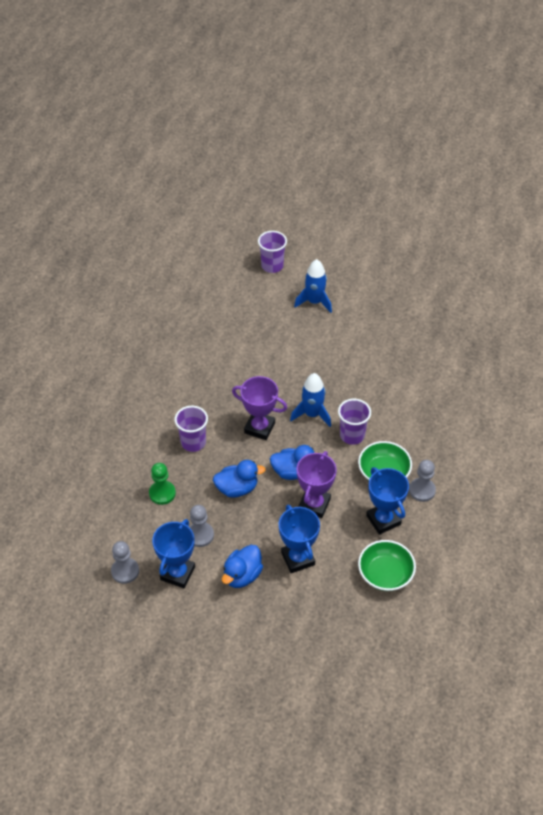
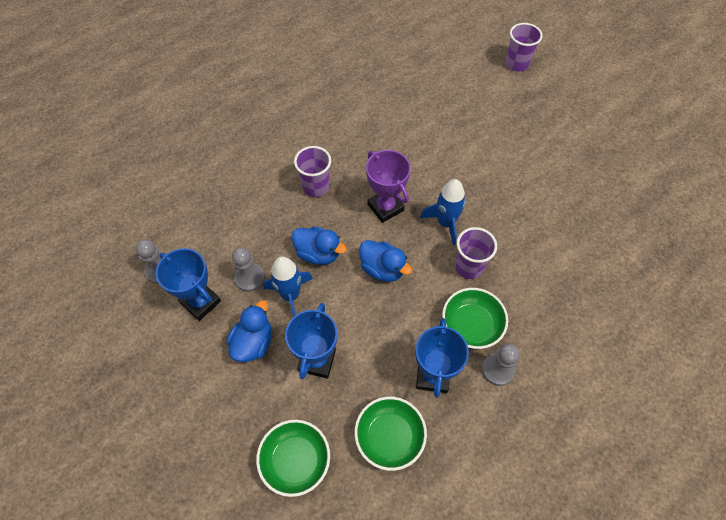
camera: 35 degrees right, 10 degrees up
(162, 493) = (251, 218): green pawn -> none
(177, 573) = (200, 302): blue trophy -> blue trophy turned 75 degrees clockwise
(242, 575) = (253, 343): blue duck -> blue duck turned 135 degrees clockwise
(314, 302) = (532, 116): blue rocket -> blue rocket (290, 295)
(314, 504) = (376, 315): purple trophy -> none
(336, 627) = (295, 460): none -> green bowl

